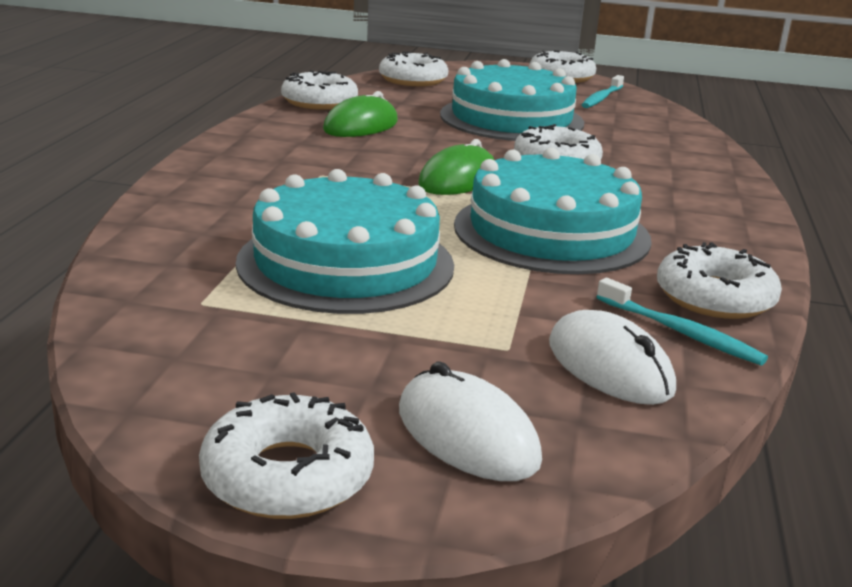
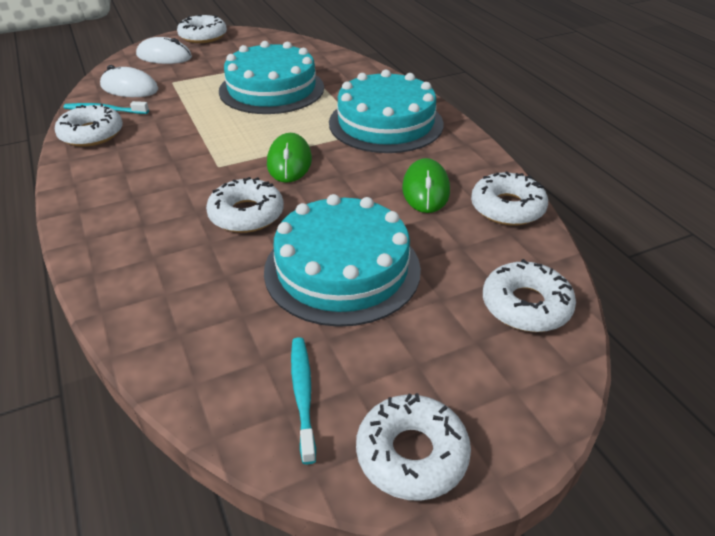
camera: 145 degrees right, 15 degrees up
(551, 232) = (197, 143): turquoise cake -> turquoise cake (386, 123)

